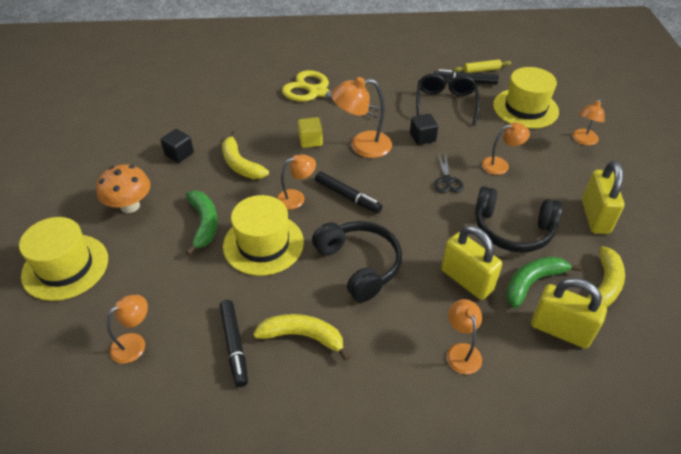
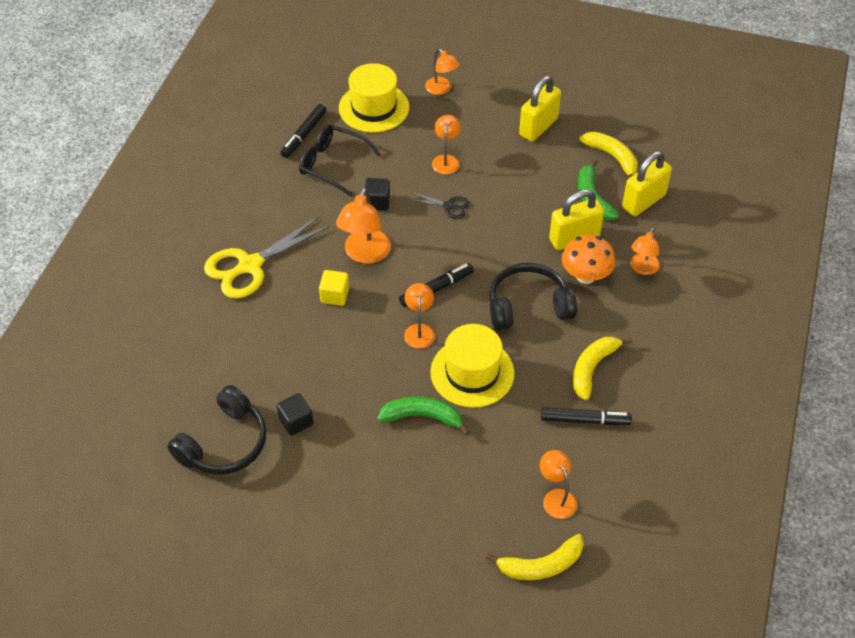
camera: 70 degrees left, 5 degrees up
(65, 267) = (434, 551): yellow hat -> none
(130, 206) = (364, 481): orange mushroom -> orange mushroom (585, 276)
(240, 164) = (343, 366): yellow banana -> yellow banana (541, 565)
(461, 351) = (642, 268): orange lamp -> orange lamp turned 75 degrees counterclockwise
(481, 70) = (291, 114): yellow rolling pin -> none
(512, 229) = (530, 186): black headphones -> black headphones (224, 443)
(595, 216) = (538, 127): yellow padlock -> yellow padlock turned 75 degrees counterclockwise

